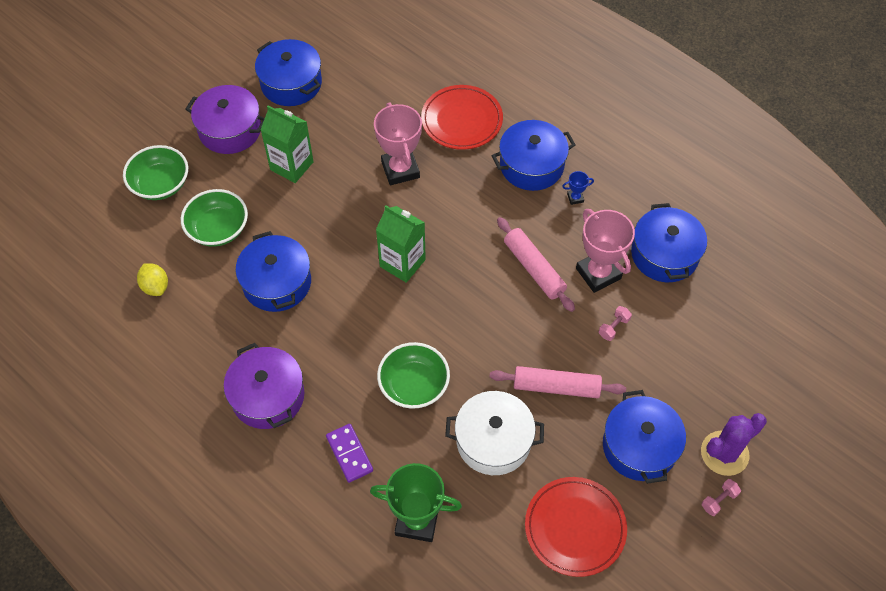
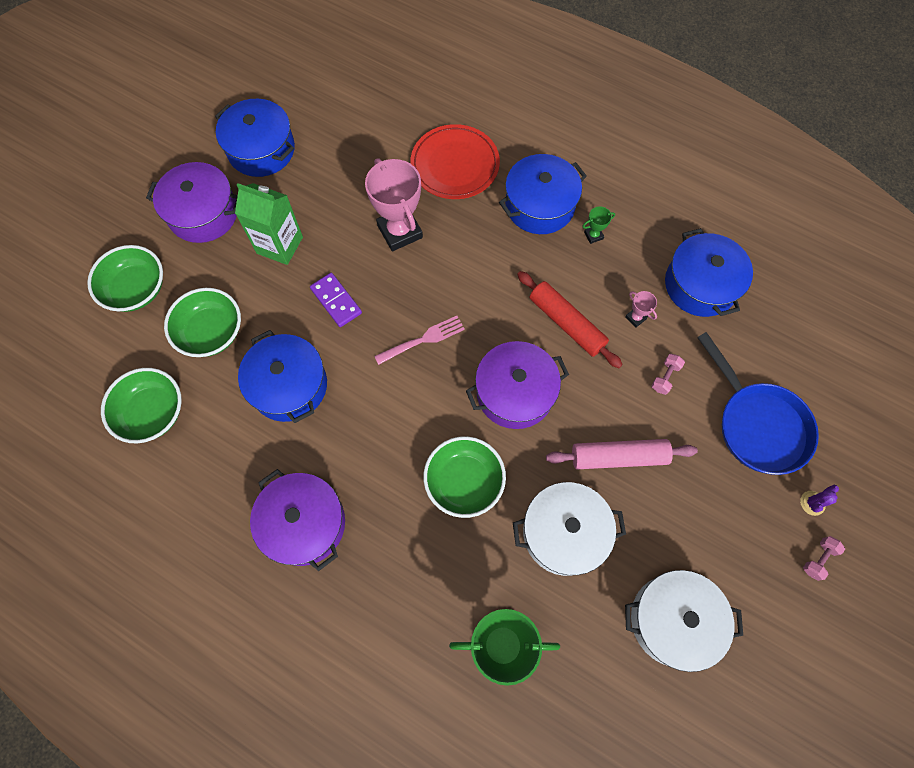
camera: 10 degrees left, 10 degrees up
(155, 287) = (152, 413): yellow lemon -> green bowl
(349, 454) = (408, 577): purple domino -> purple domino (336, 301)
(402, 263) = (423, 339): green carton -> pink fork
(474, 319) = (515, 392): none -> purple pot
(534, 268) = (566, 323): pink rolling pin -> red rolling pin
(575, 198) = (593, 235): blue trophy -> green trophy
(575, 528) = (673, 620): red plate -> white pot
(598, 273) = (635, 318): pink trophy -> pink trophy, size x0.43
(639, 446) = (721, 511): blue pot -> none
(690, 380) = (758, 425): none -> blue pan
(724, 453) = (812, 503): purple cactus -> purple cactus, size x0.48

